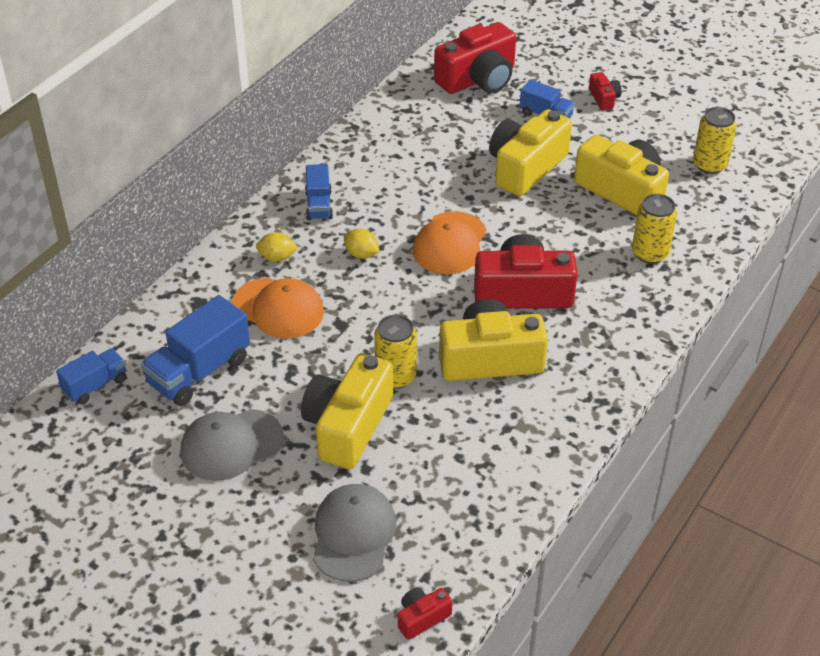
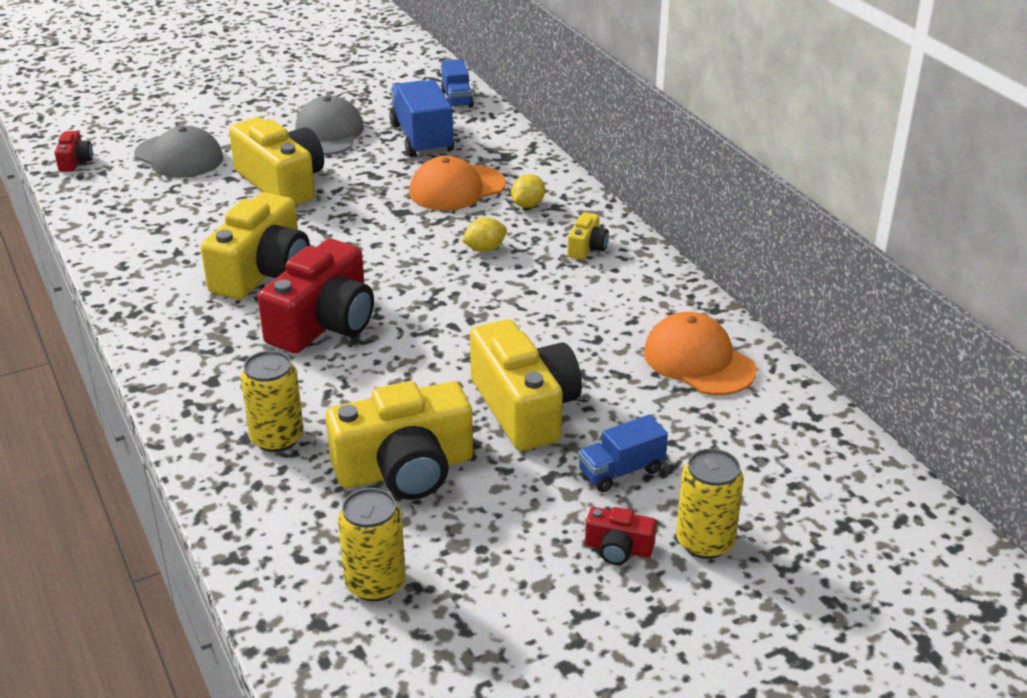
camera: 120 degrees right, 10 degrees down
(319, 205) = (587, 247): blue truck -> yellow camera
(395, 376) = (305, 219): yellow can -> yellow can (705, 542)
(450, 243) = (445, 305): orange cap -> orange cap (698, 361)
(478, 79) = (754, 443): red camera -> none

